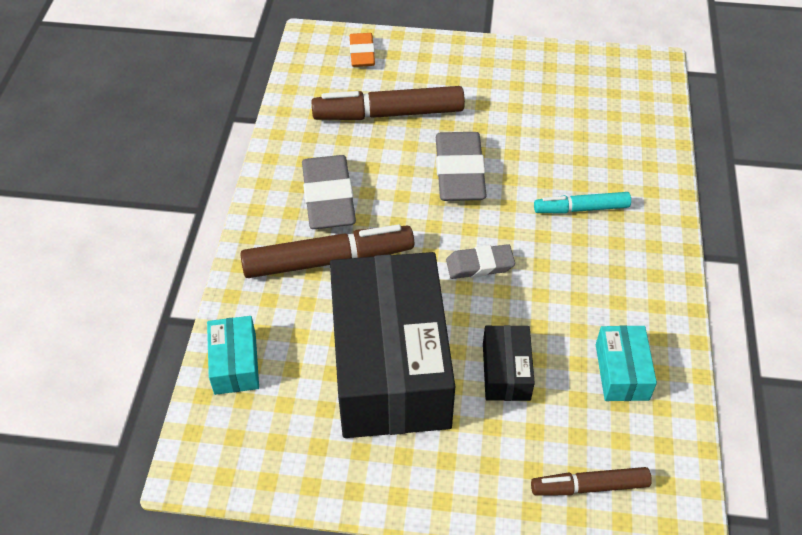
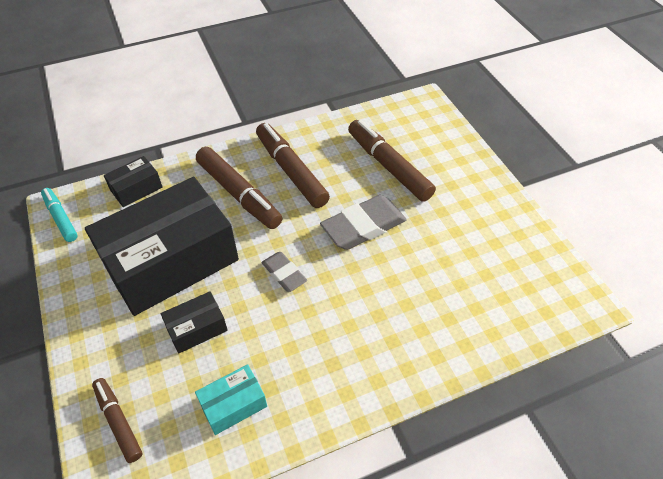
camera: 60 degrees right, 0 degrees up
(235, 363) = (136, 189): turquoise box -> black box
(328, 198) = (291, 171): grey eraser -> brown marker
(362, 53) = (434, 129): orange eraser -> none
(581, 209) = (381, 314): turquoise marker -> turquoise marker (61, 218)

